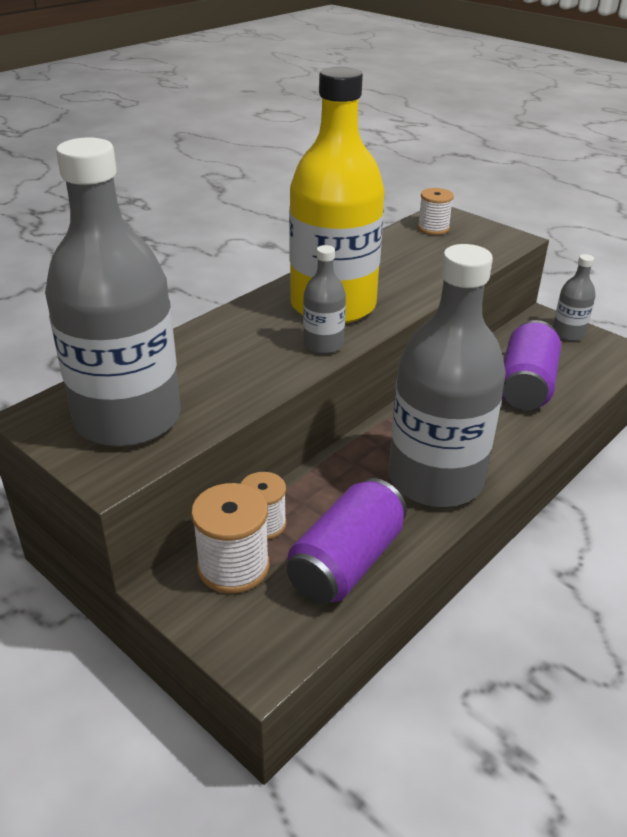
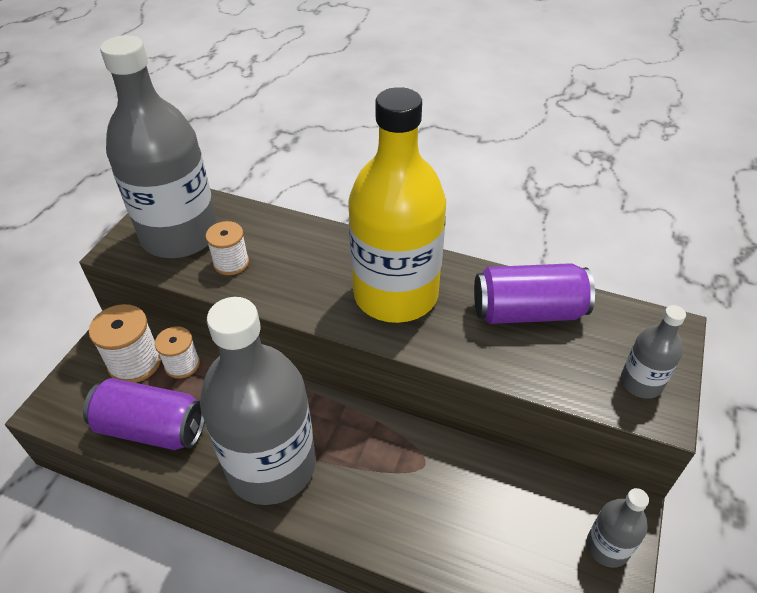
camera: 70 degrees right, 10 degrees up
(323, 344) = (324, 307): grey bottle -> grey bottle (641, 383)
(433, 228) = (624, 328): white spool -> white spool (231, 263)
(526, 385) = (463, 516): purple can -> purple can (528, 312)

